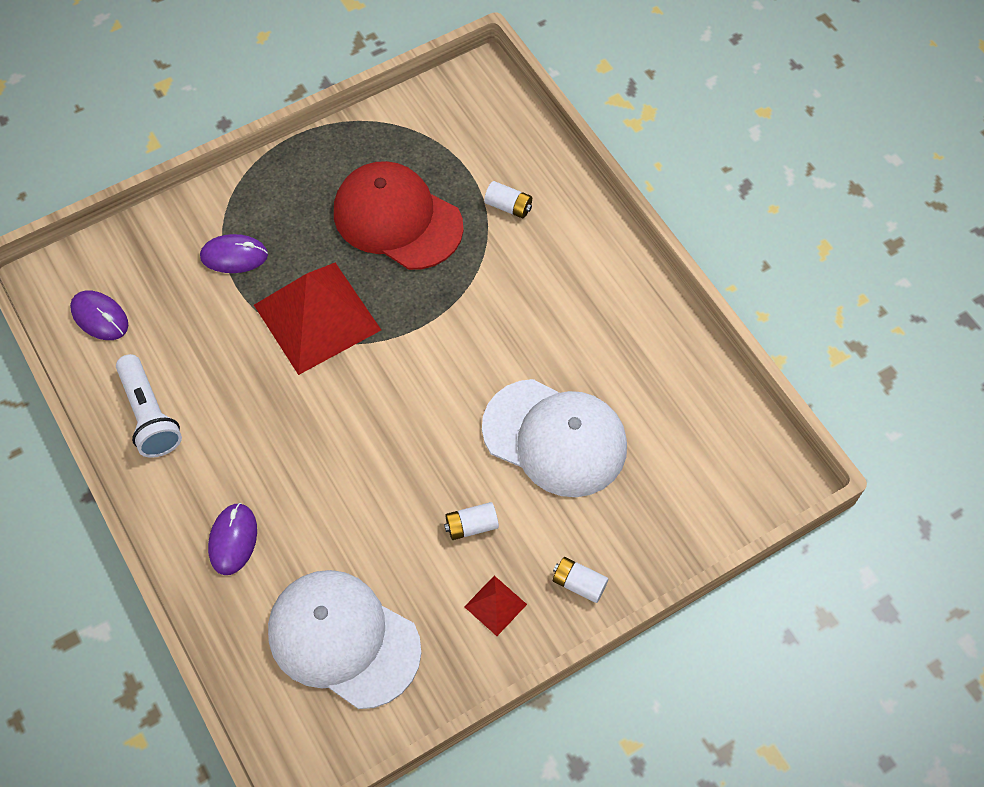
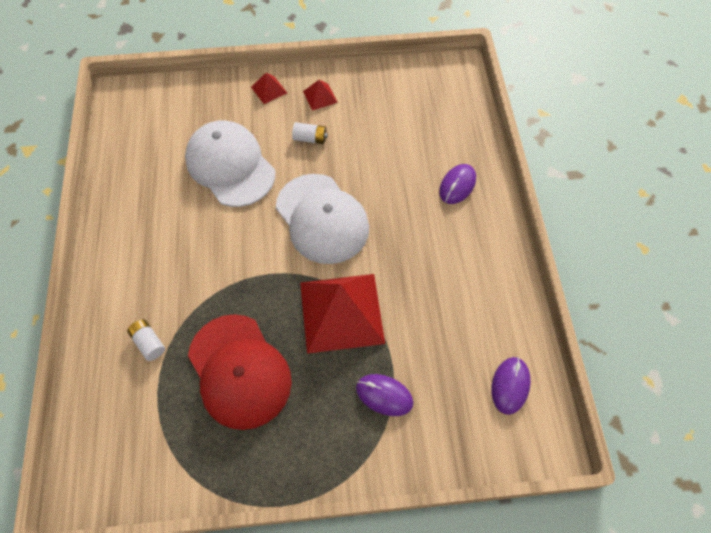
camera: 155 degrees left, 0 degrees up
(100, 317) = (510, 385): purple mouse -> purple mouse turned 45 degrees clockwise
(150, 415) = (490, 287): white flashlight -> none
(343, 639) = (412, 112): white cap -> white cap (322, 218)
(579, 583) = (269, 90): white battery -> red pyramid

